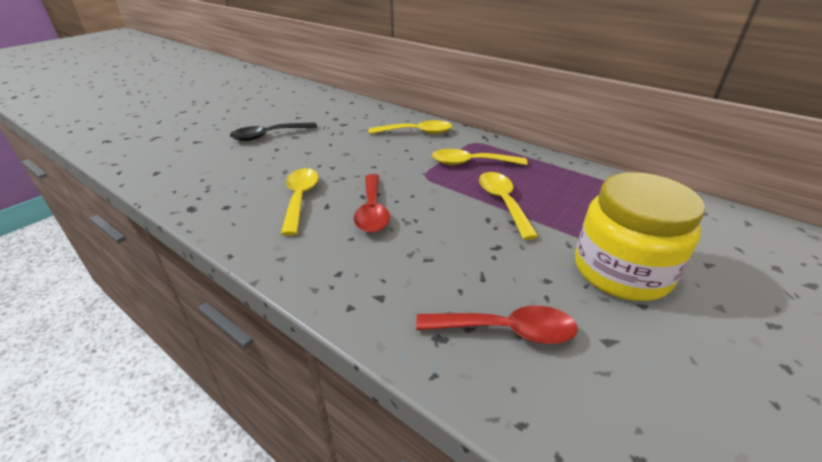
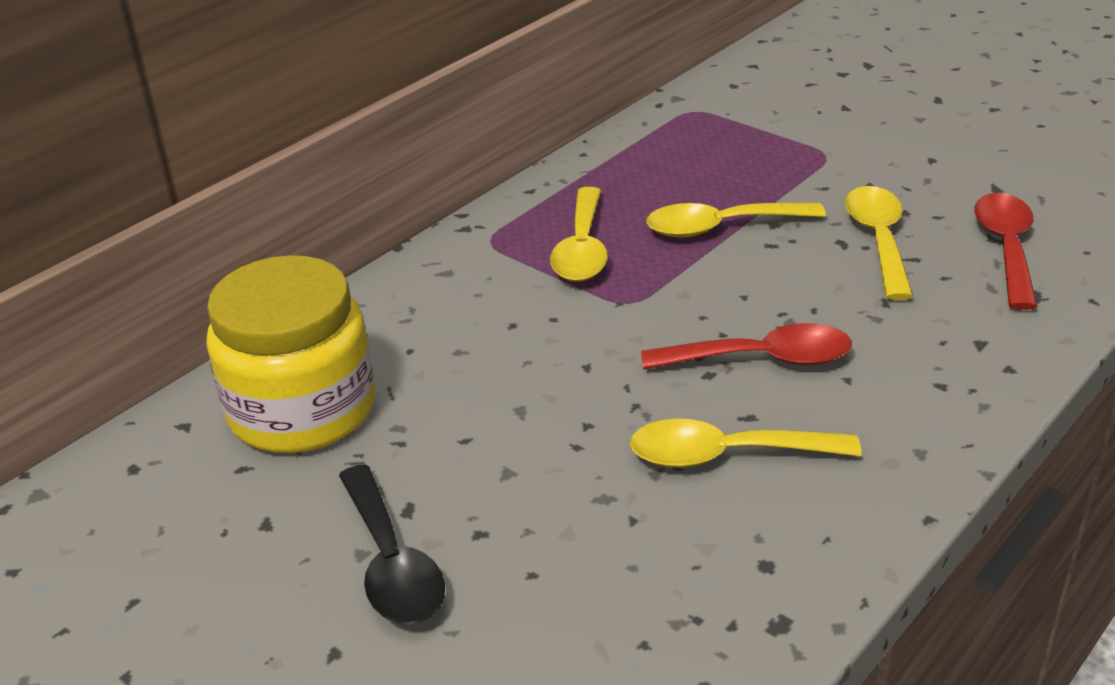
camera: 85 degrees left, 0 degrees up
(416, 132) = (427, 311): yellow spoon -> yellow spoon (878, 240)
(621, 271) = (873, 160): yellow jar -> yellow jar (302, 410)

